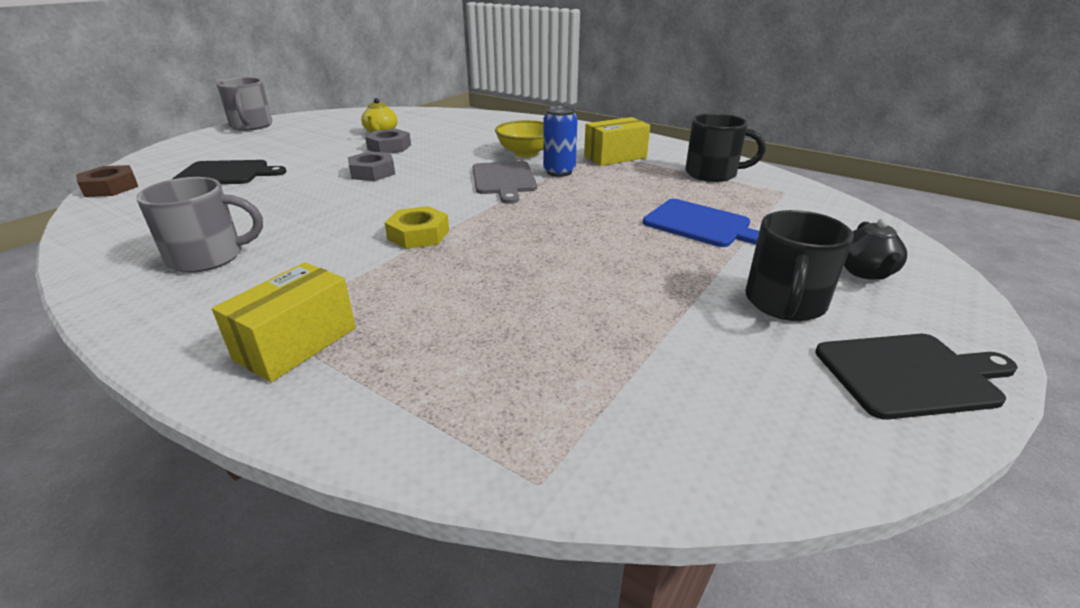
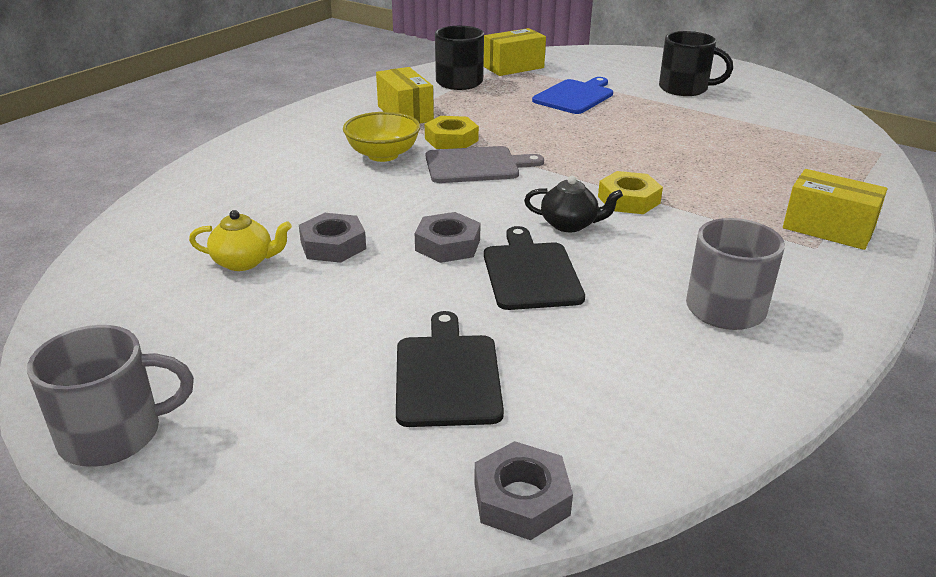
camera: 90 degrees left, 0 degrees up
(111, 187) = (521, 499): brown nut -> grey nut
(559, 172) = (451, 139): blue can -> yellow nut
(782, 197) = (513, 67): none -> yellow box
(865, 272) = (635, 66): black teapot -> black teapot (570, 224)
(911, 374) = (740, 76): black cutting board -> black cutting board (530, 273)

